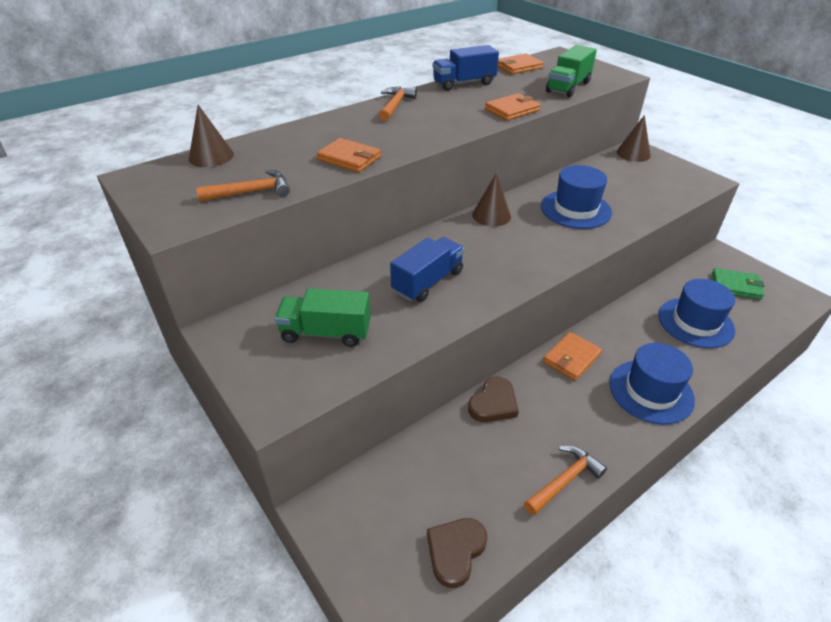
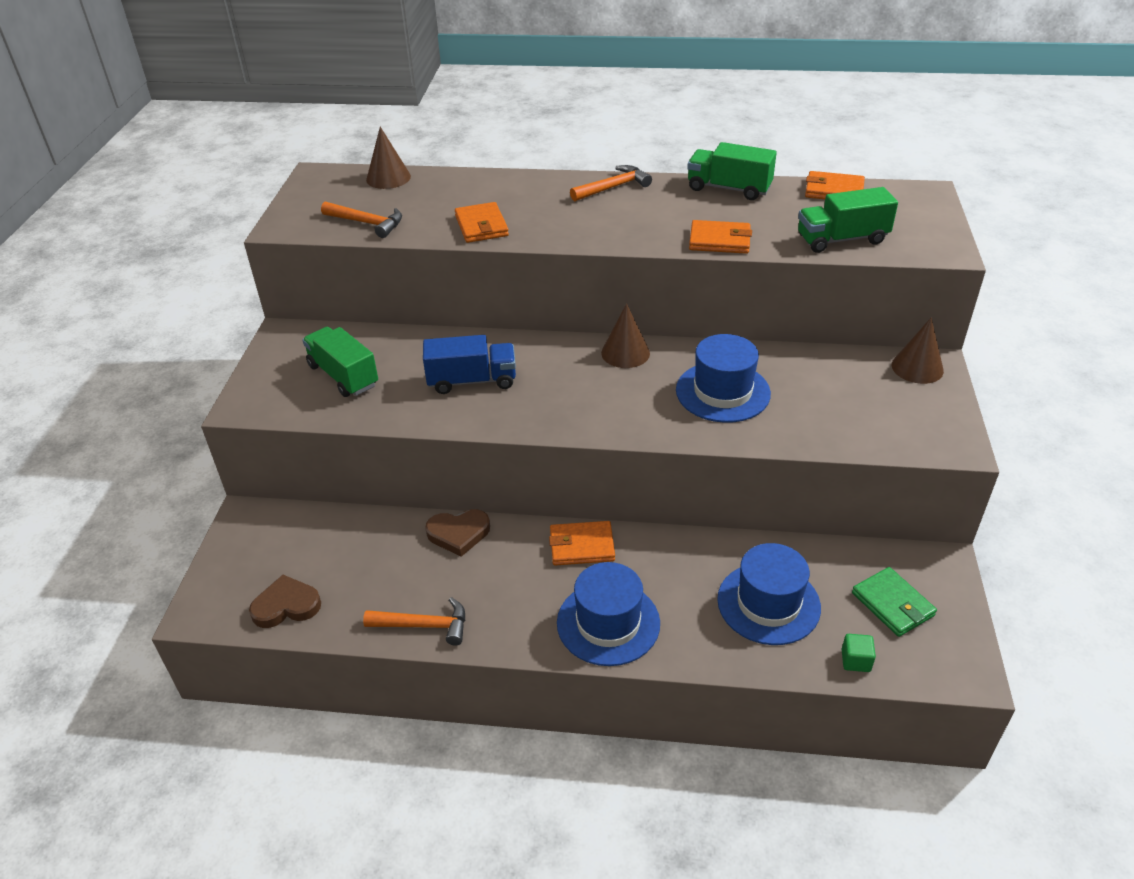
camera: 45 degrees right, 0 degrees up
(464, 83) = (728, 188): blue truck -> green truck
(766, 323) = (855, 661): none -> green cube

